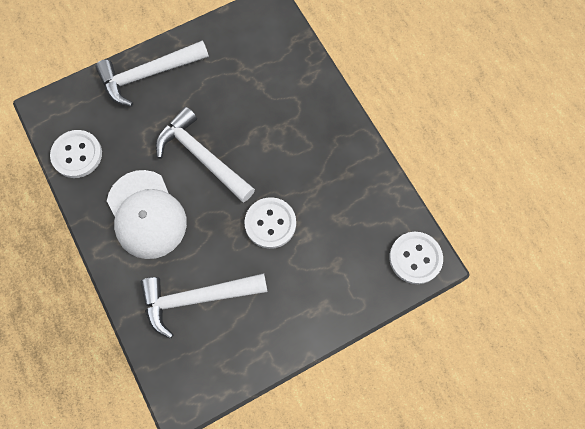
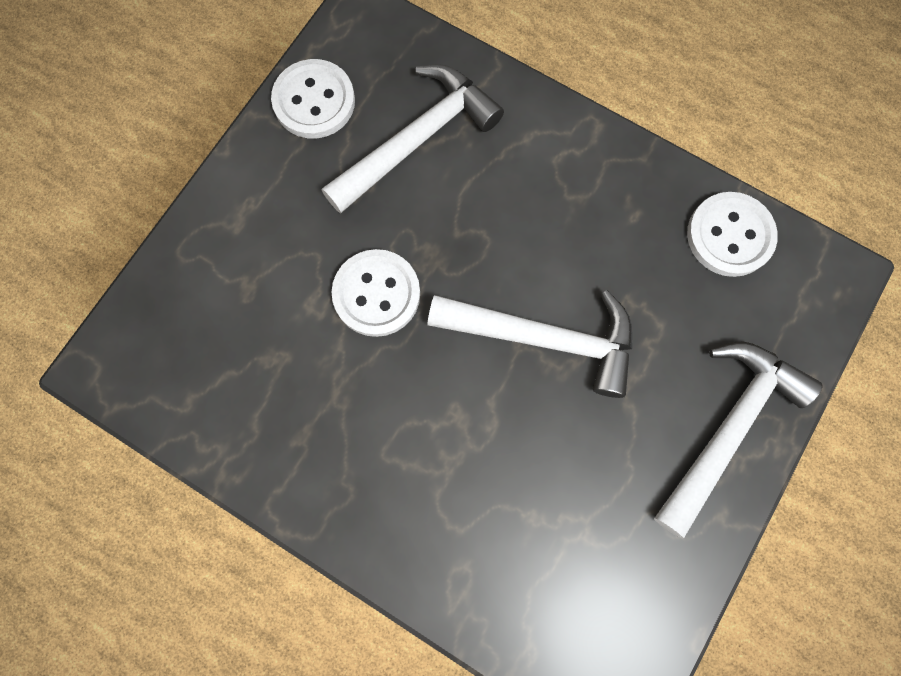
camera: 150 degrees right, 5 degrees up
(146, 214) = (564, 208): white cap -> none
(415, 258) = (130, 361): white button -> white button (314, 101)

